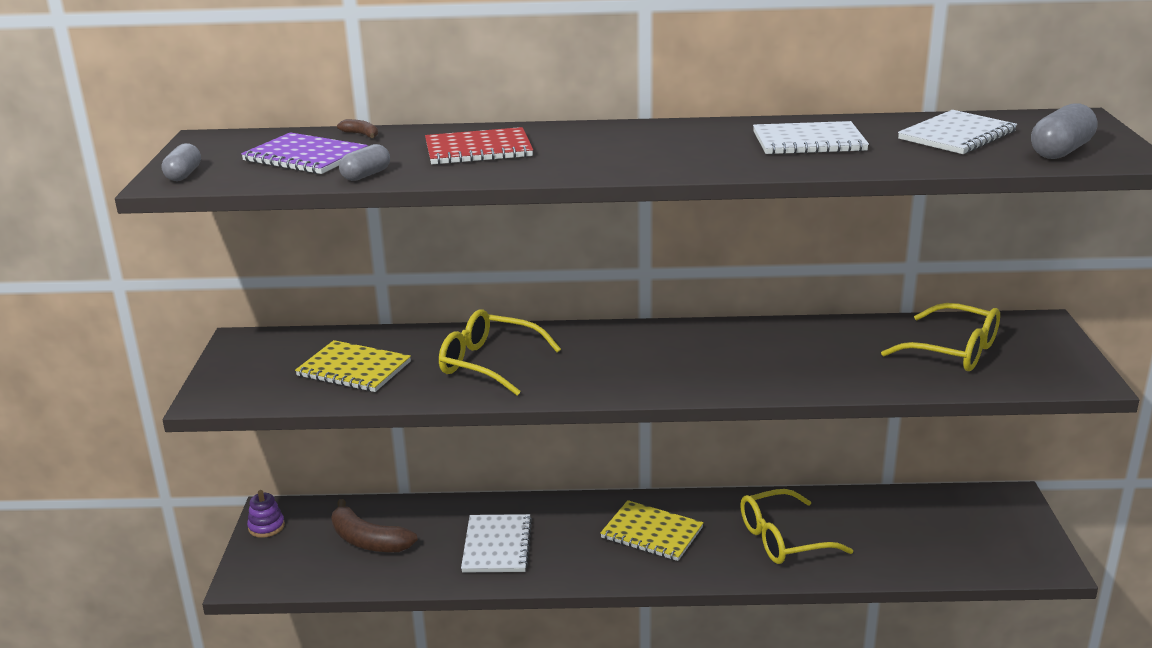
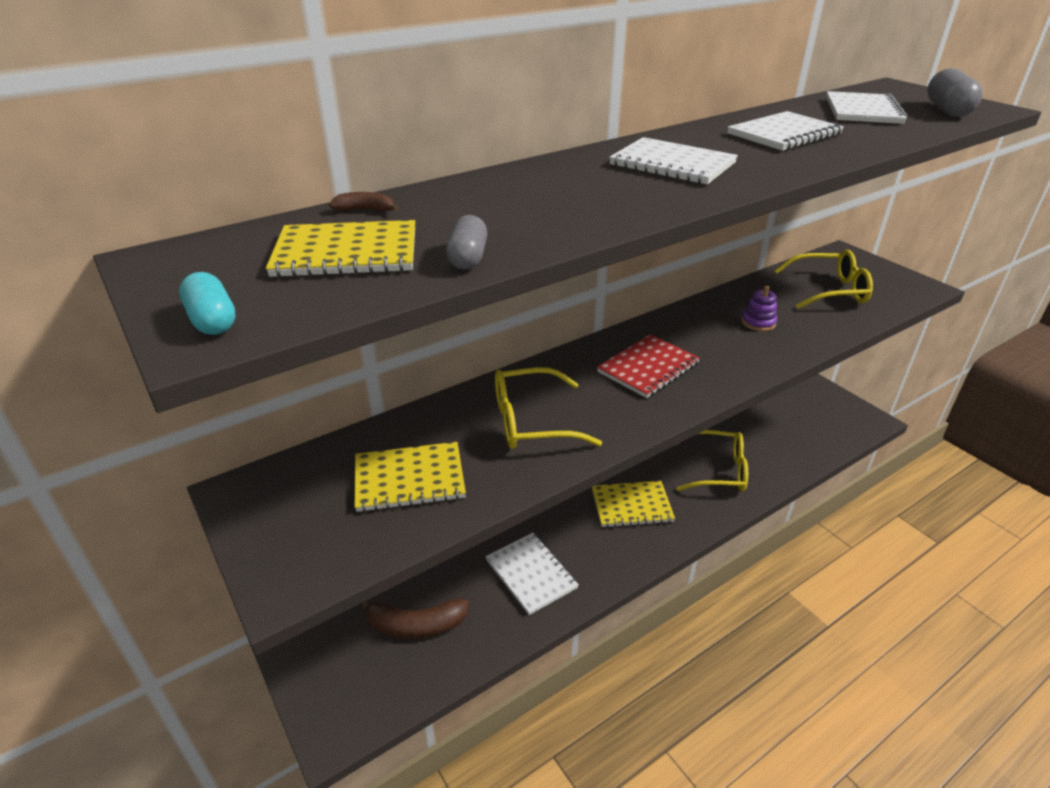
camera: 35 degrees left, 10 degrees up
(184, 175) = (212, 321): grey capsule -> turquoise capsule
(266, 527) = (299, 661): purple stacking toy -> purple stacking toy (758, 322)
(305, 157) = (346, 252): purple notebook -> yellow notebook
(478, 149) = (530, 199): red notebook -> red notebook (648, 368)
(643, 146) = (672, 164): none -> white notebook
(782, 539) = (718, 470): yellow glasses -> yellow glasses turned 120 degrees counterclockwise

